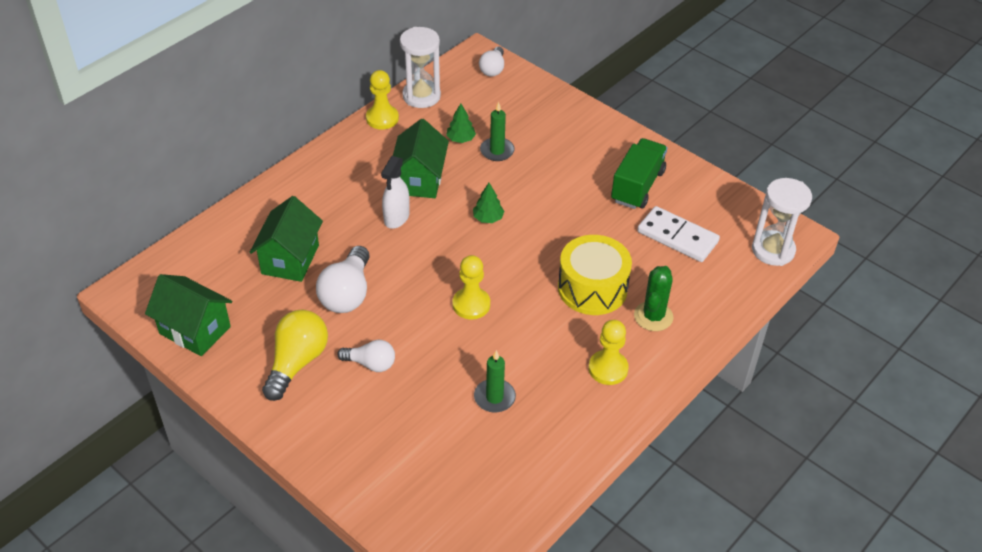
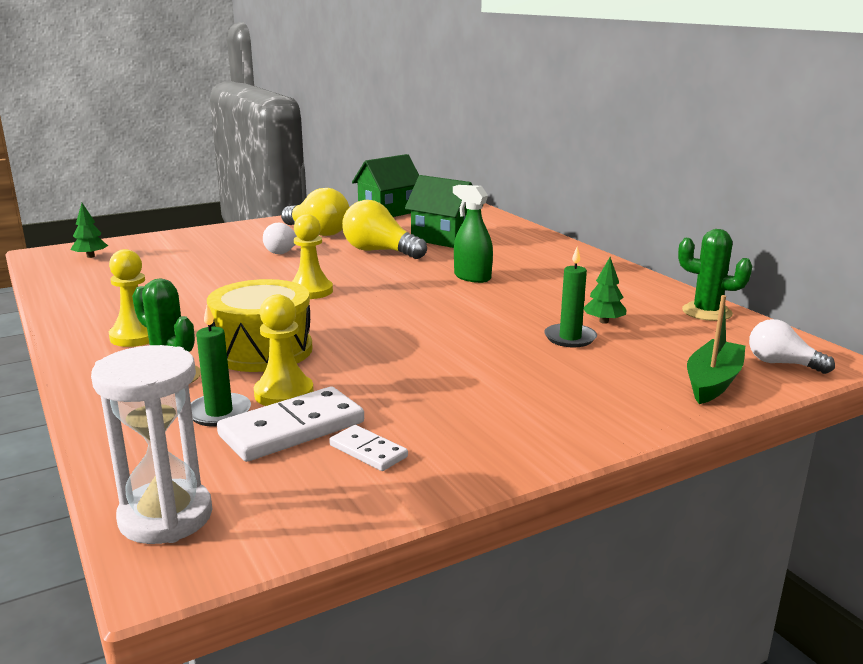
camera: 110 degrees right, 25 degrees down
(347, 294) = (379, 251): white light bulb -> yellow light bulb
(382, 118) = (659, 289): yellow pawn -> yellow pawn (284, 393)
(396, 218) = (472, 277): white spray bottle -> green spray bottle
(419, 180) = (531, 293): green house -> none
(421, 96) = (706, 312): white hourglass -> green cactus
(488, 218) = (438, 315): green tree -> green tree (91, 256)
(494, 397) = (182, 285): green candle -> green candle (219, 413)
(531, 93) = (713, 382): none -> green boat
(637, 186) = (434, 422): green truck -> none
(680, 202) = (368, 451): none -> white domino

